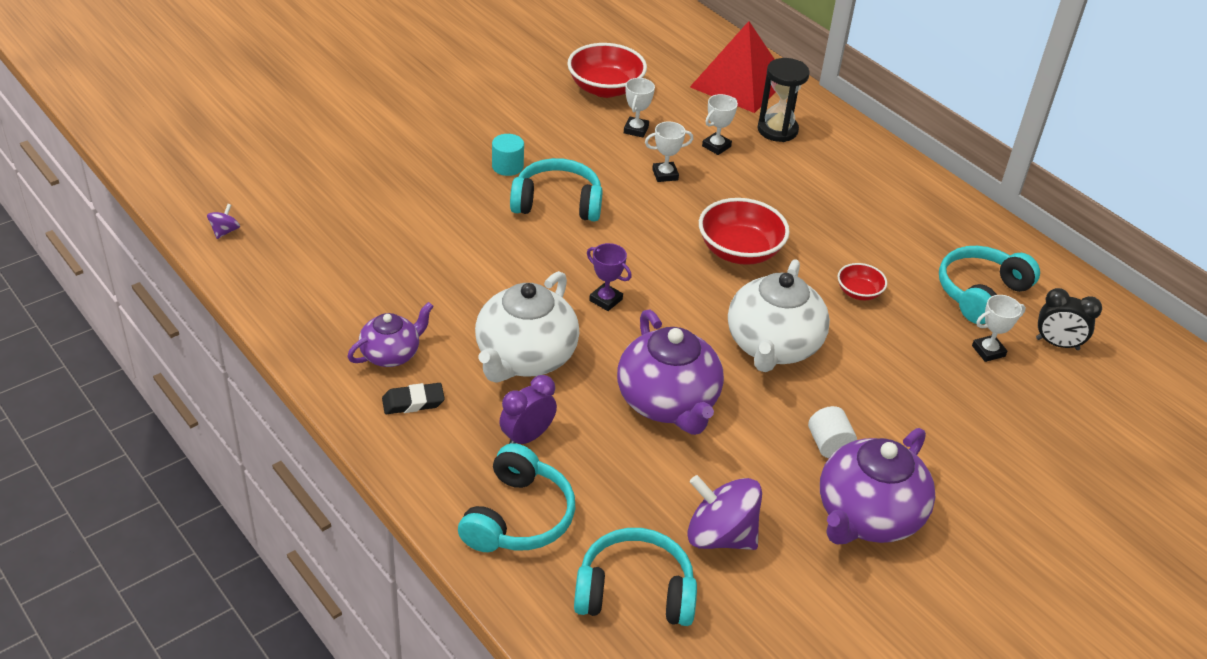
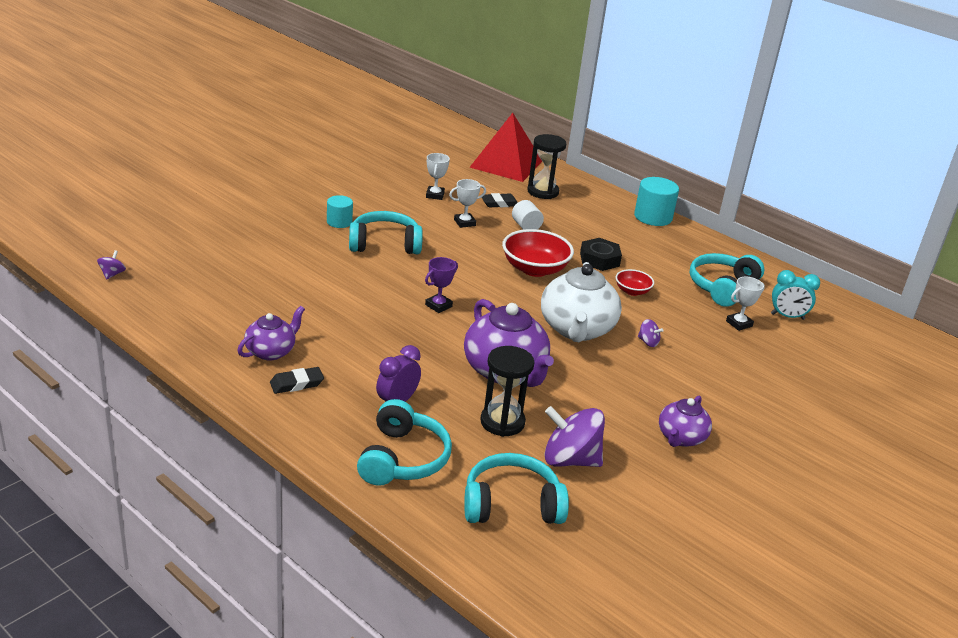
camera: 10 degrees left, 10 degrees down
(524, 358) = (382, 348): white teapot -> none
(605, 88) = (405, 170): red bowl -> none
(606, 300) = (438, 306): purple trophy -> purple trophy turned 75 degrees counterclockwise
(648, 475) = (502, 422): none -> black hourglass
(716, 146) = (499, 203): white trophy -> black eraser
(827, 240) = (599, 259): none -> black nut
(829, 445) = (638, 392): white cylinder -> white cylinder (526, 226)
(860, 371) = (648, 342): none -> purple spinning top
(867, 516) = (681, 438): purple teapot -> purple teapot, size x0.58
(915, 177) = (653, 217): none -> turquoise cylinder
(1057, 344) = (787, 316): black clock -> turquoise clock

